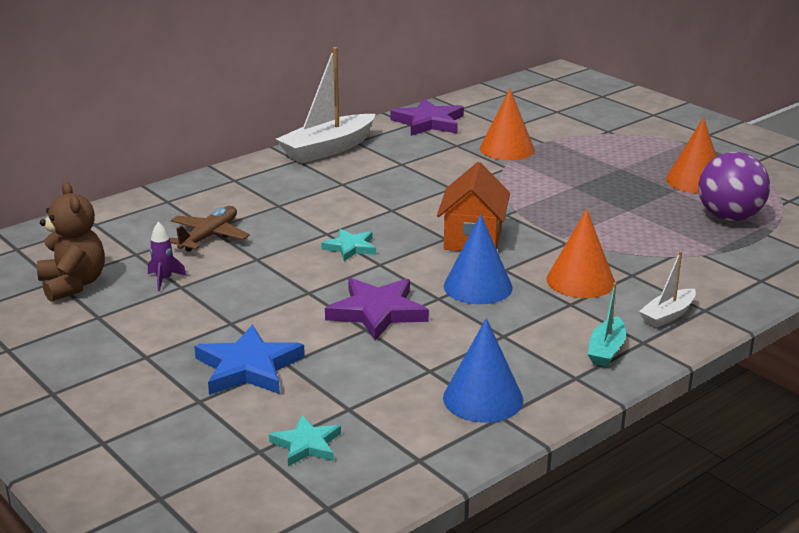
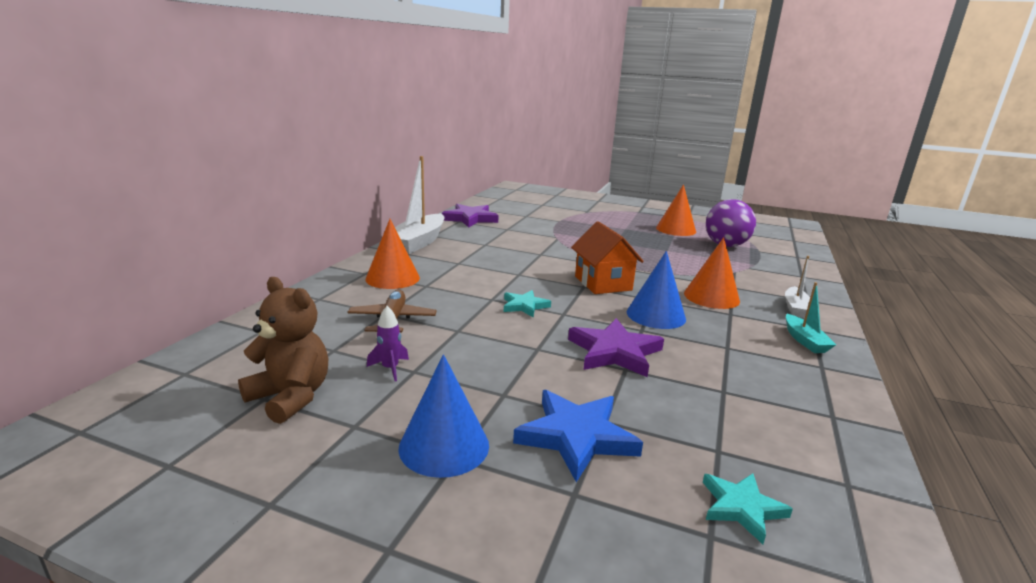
camera: 30 degrees left, 5 degrees down
(483, 398) = (797, 404): blue cone -> blue cone (444, 446)
(507, 149) = (543, 227): orange cone -> orange cone (392, 278)

